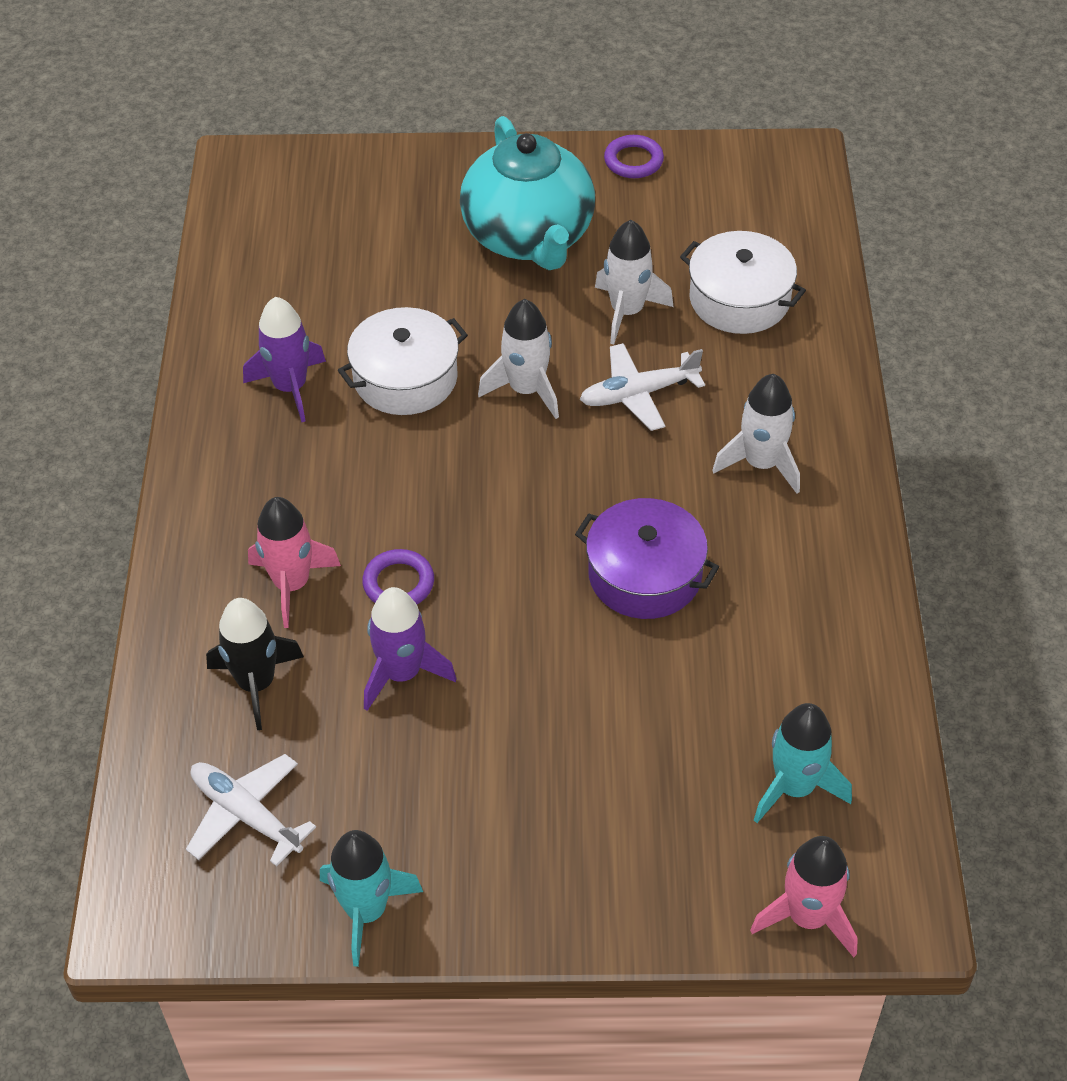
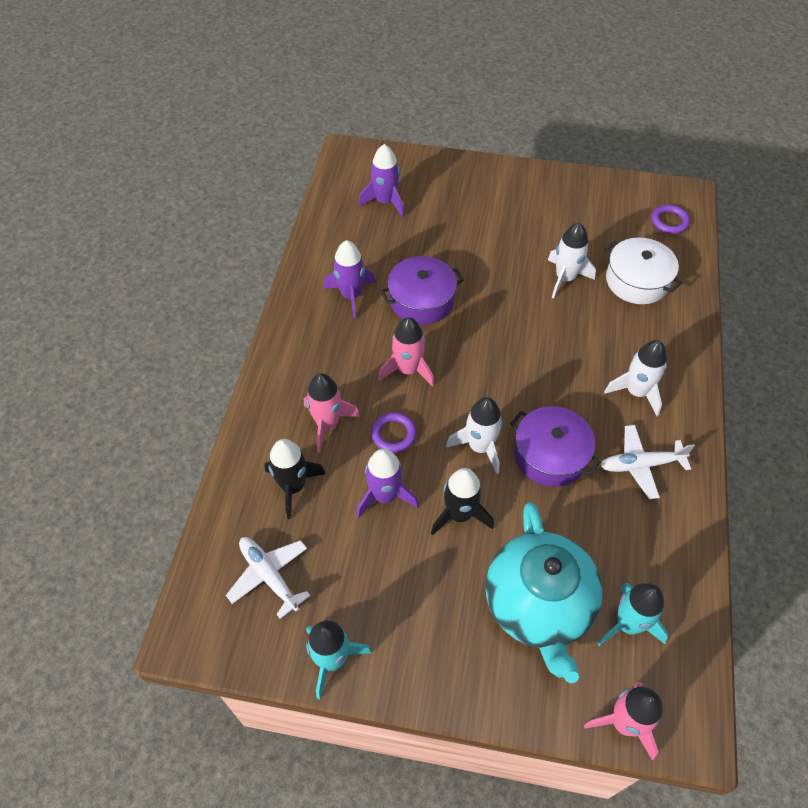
camera: 10 degrees right, 5 degrees up
(318, 233) = (385, 202): none -> purple rocket
(403, 485) = (408, 370): none -> pink rocket
(405, 378) = (421, 300): white pot -> purple pot
(521, 680) = (459, 514): none -> black rocket
(526, 390) = (494, 319): white rocket -> white rocket (480, 447)
(529, 237) = (512, 222): turquoise teapot -> turquoise teapot (538, 606)
(633, 161) = (583, 183): purple ring -> purple ring (669, 222)
(638, 394) = (564, 333): white plane -> white plane (641, 465)

